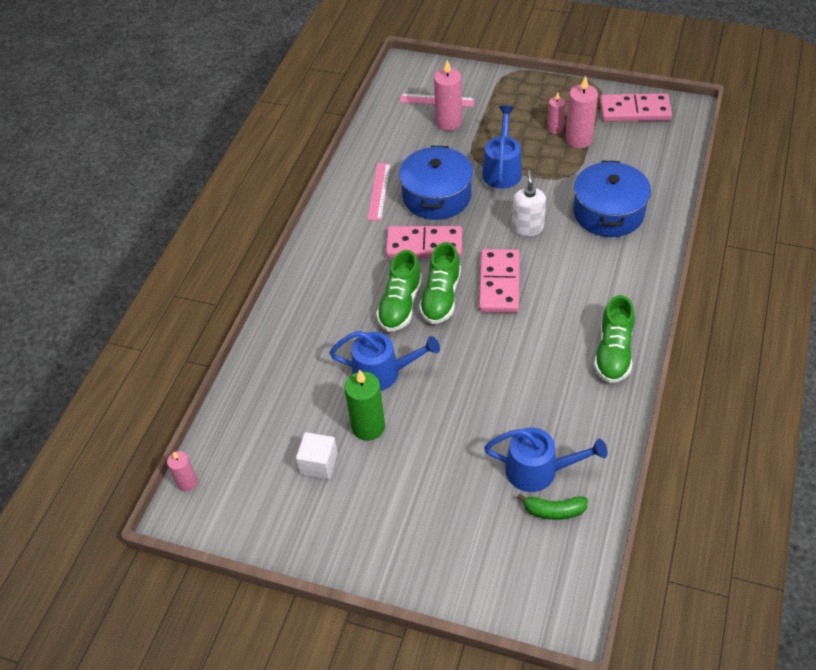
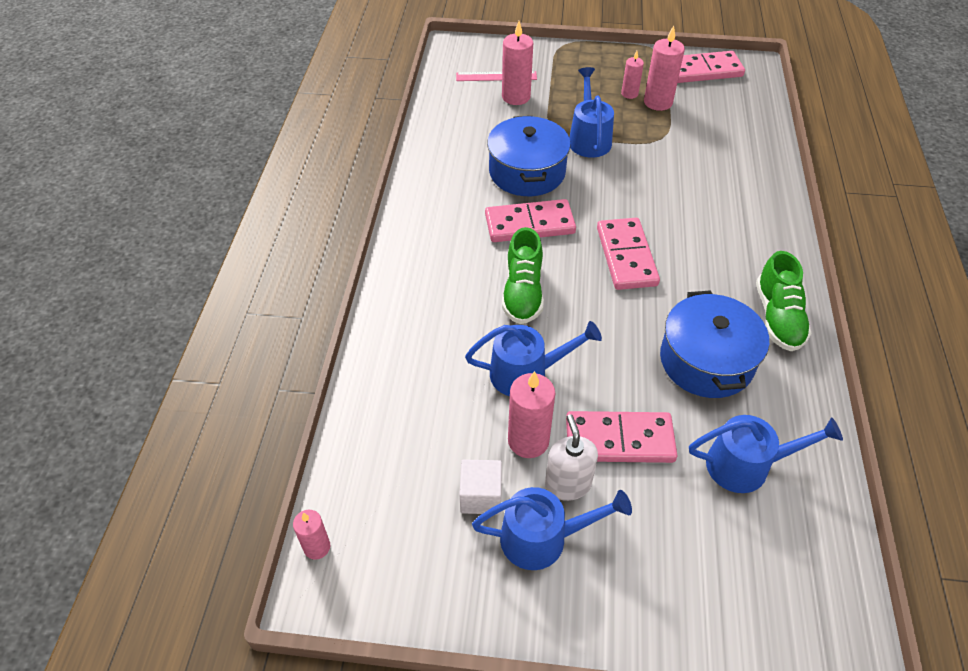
camera: 15 degrees left, 0 degrees up
(357, 502) = (543, 538): none -> blue watering can
(368, 427) = (528, 441): green candle -> pink candle
(379, 191) = (461, 172): pink ruler -> none
(441, 297) = (566, 279): green shoe -> none
(441, 436) = (619, 440): none -> pink domino
(527, 227) = (636, 194): white soap dispenser -> white soap dispenser (568, 484)
(554, 511) = (782, 512): green banana -> none
(608, 213) = (716, 171): blue pot -> blue pot (706, 361)

